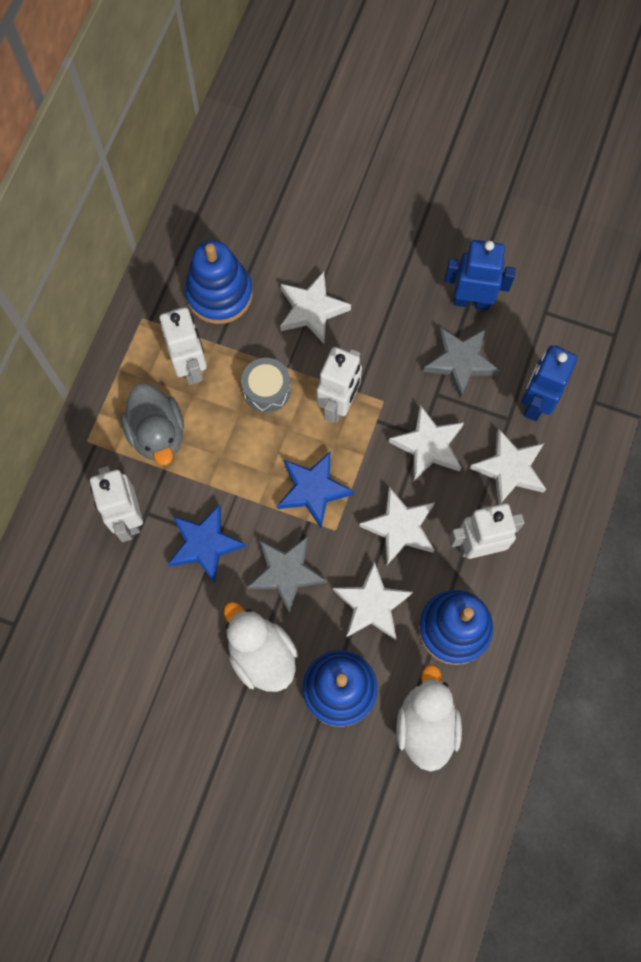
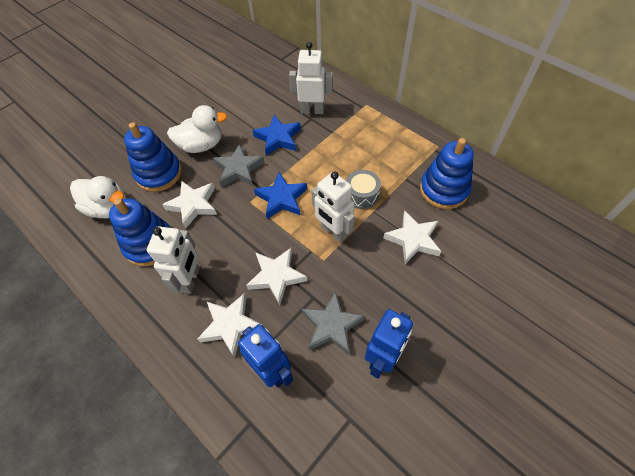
camera: 115 degrees right, 15 degrees down
(157, 434) = (356, 134): grey duck -> none
(191, 367) = (394, 161): white robot -> none
(400, 527) = (230, 237): white star -> none

